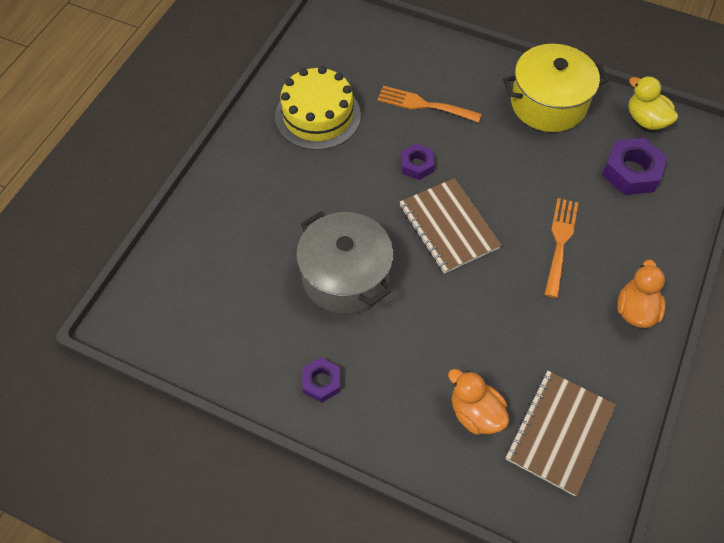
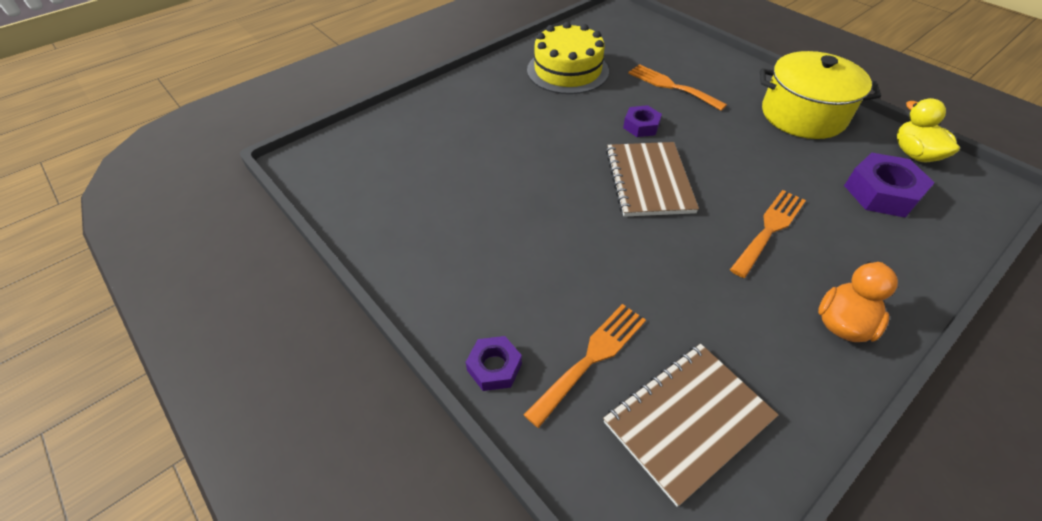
camera: 25 degrees right, 10 degrees down
(321, 382) = (442, 267): purple nut -> purple nut (494, 367)
(345, 276) = (521, 188): grey pot -> none
(475, 413) = (591, 358): orange duck -> orange fork

